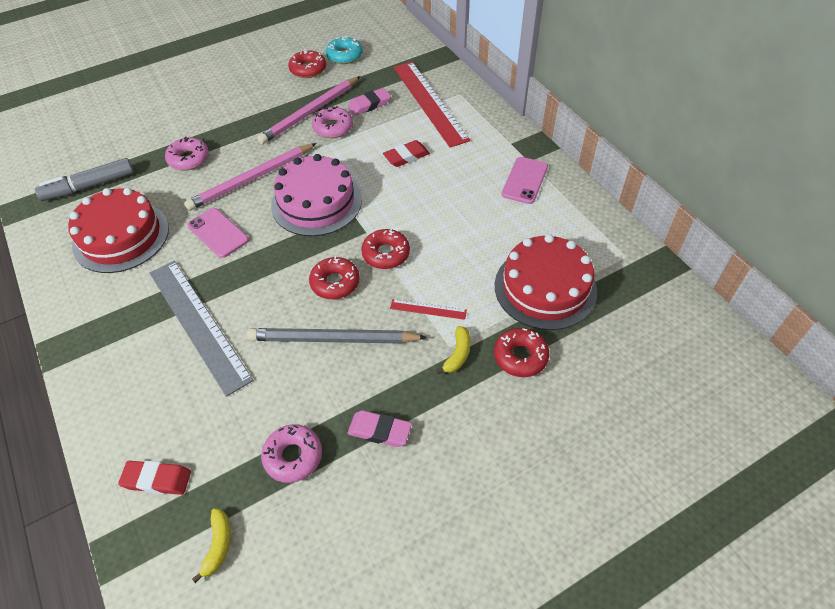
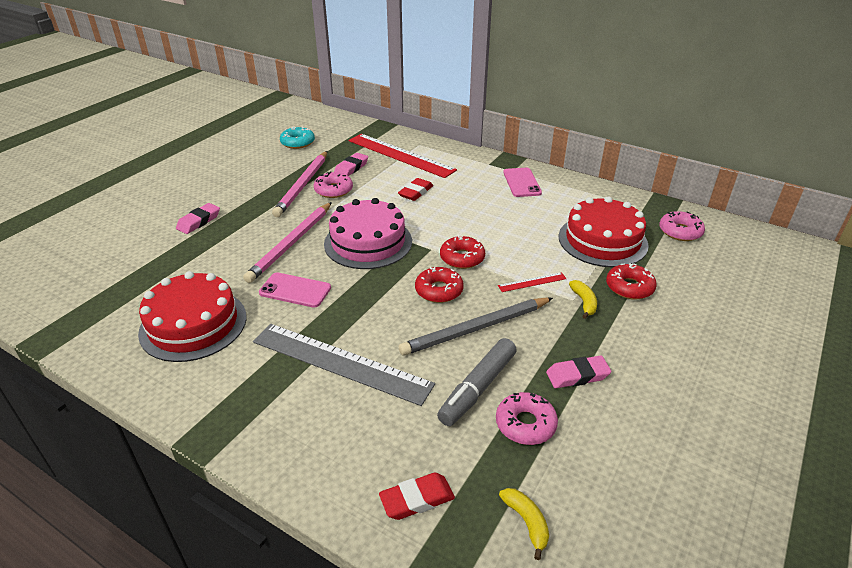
camera: 30 degrees left, 15 degrees down
(89, 186) = (119, 297): grey marker -> grey marker (477, 388)
(189, 159) = (213, 246): pink donut -> pink donut (680, 231)
(197, 126) = (199, 221): none -> pink eraser
(308, 69) = (272, 158): red donut -> none

